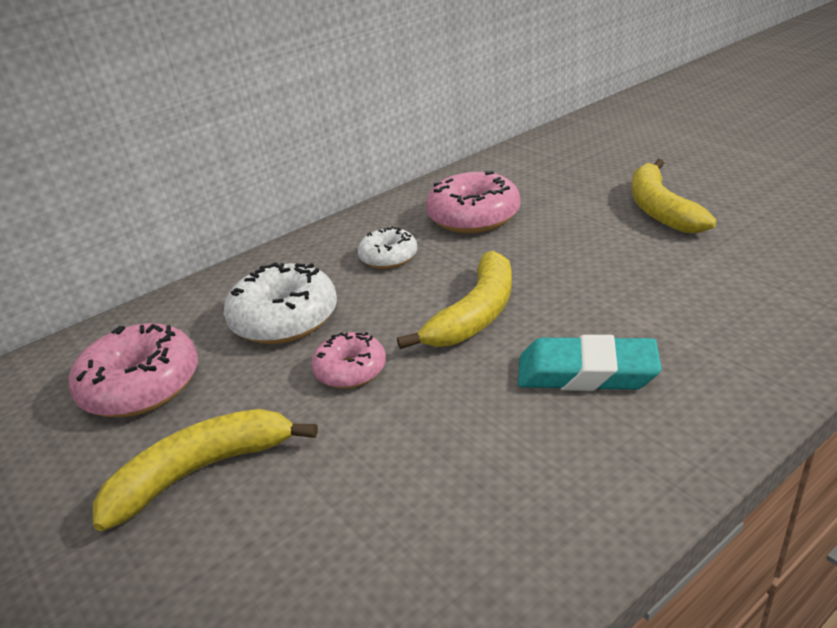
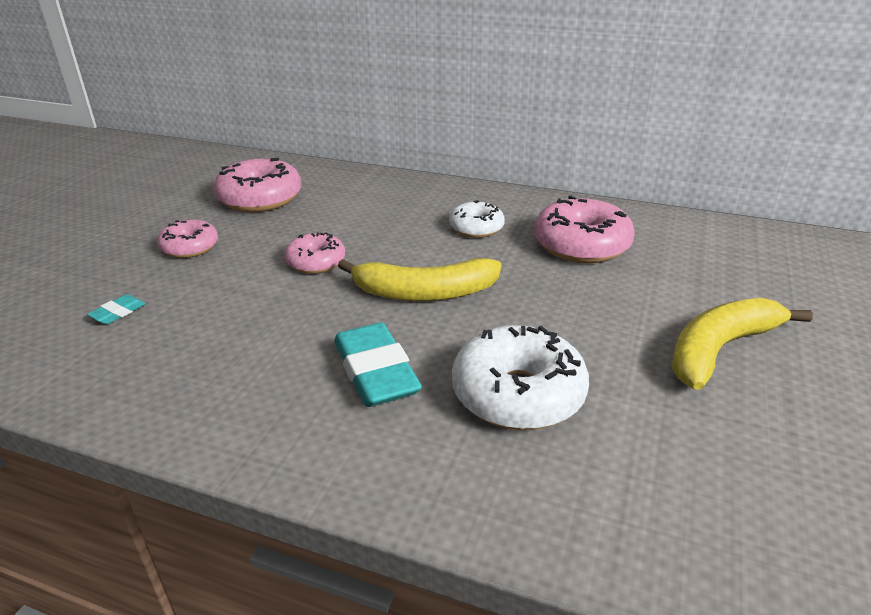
camera: 55 degrees right, 0 degrees up
(200, 471) = (190, 247): yellow banana -> pink donut
(284, 319) = (360, 217): white donut -> white donut (518, 394)
(307, 567) = (118, 313): none -> turquoise eraser

